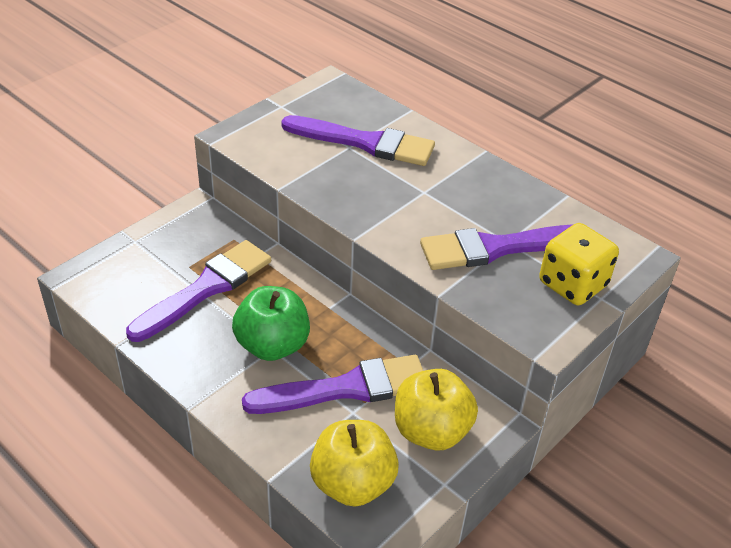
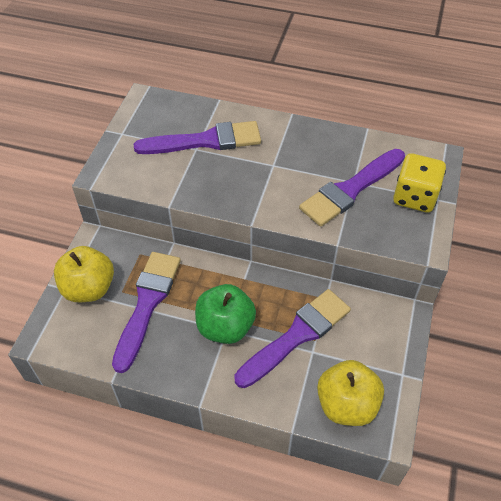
camera: 25 degrees left, 10 degrees up
(431, 431) = (370, 340): yellow apple -> yellow apple (89, 288)

